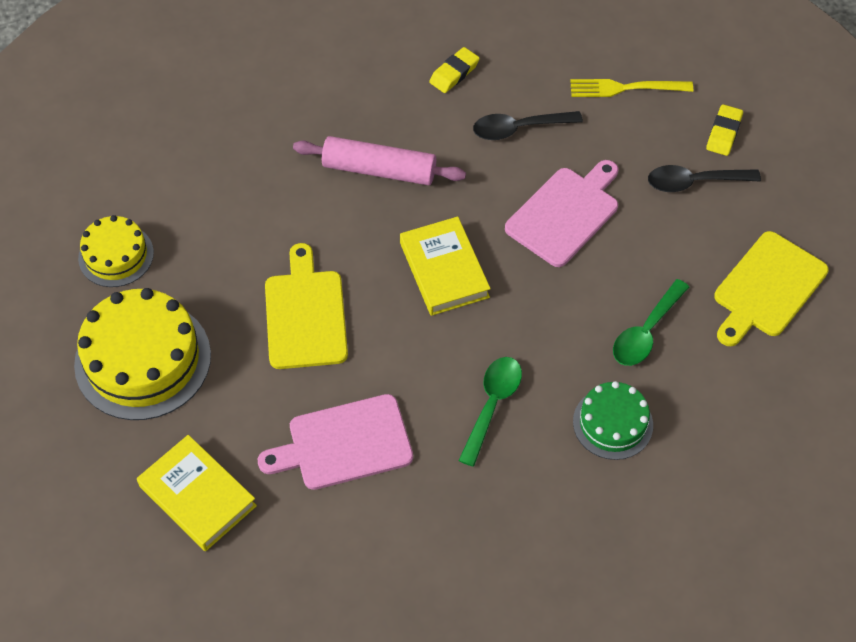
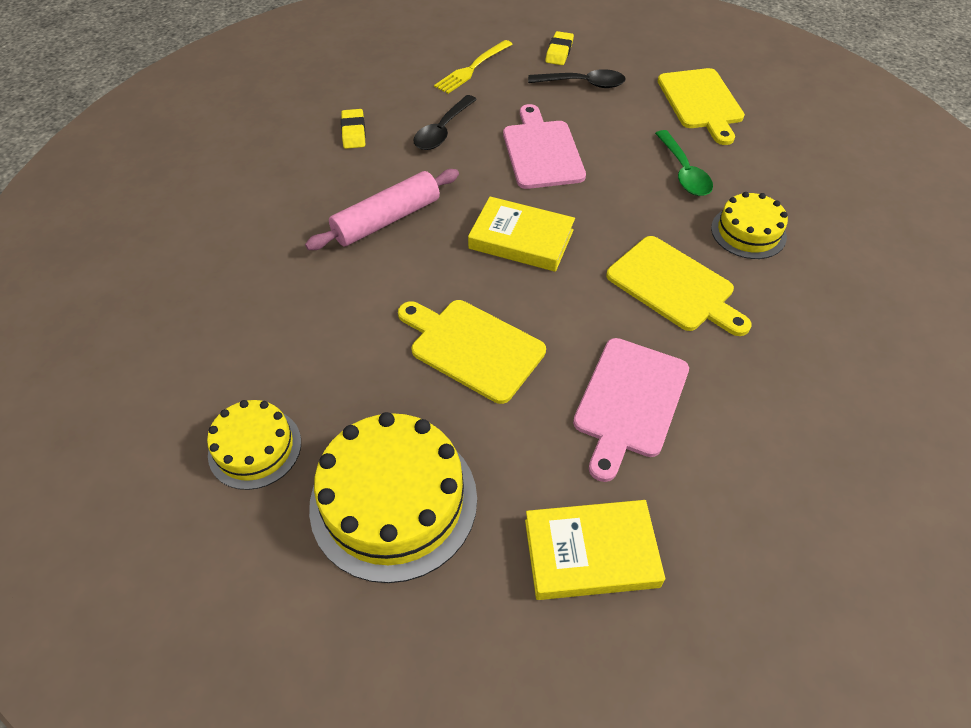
camera: 50 degrees left, 5 degrees down
(492, 405) = (674, 286): green spoon -> yellow cutting board
(613, 423) = (748, 232): green cake -> yellow cake
(694, 182) = (583, 84): black spoon -> black spoon turned 120 degrees counterclockwise
(723, 133) = (559, 52): yellow eraser -> yellow eraser turned 45 degrees clockwise

